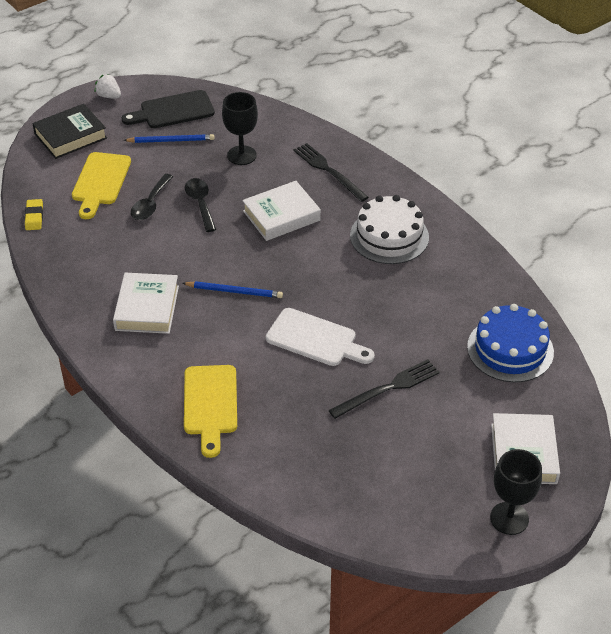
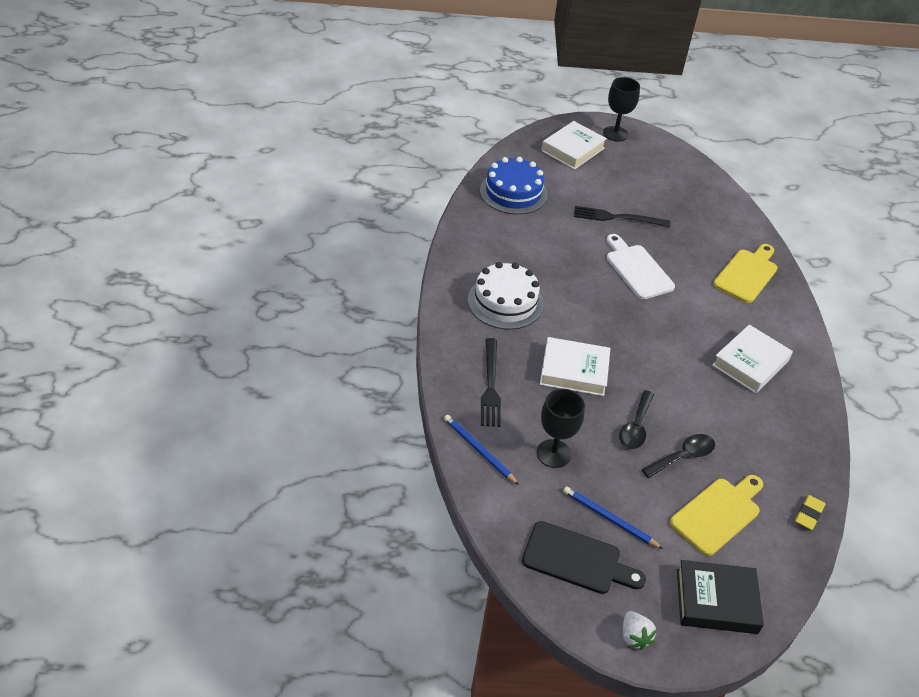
camera: 145 degrees left, 0 degrees up
(234, 291) = (669, 334): blue pencil -> blue pencil (479, 450)

